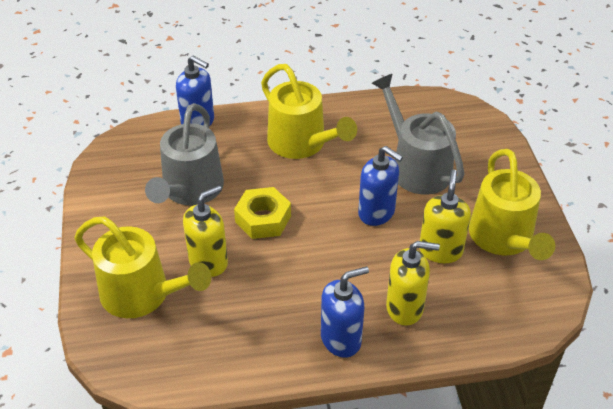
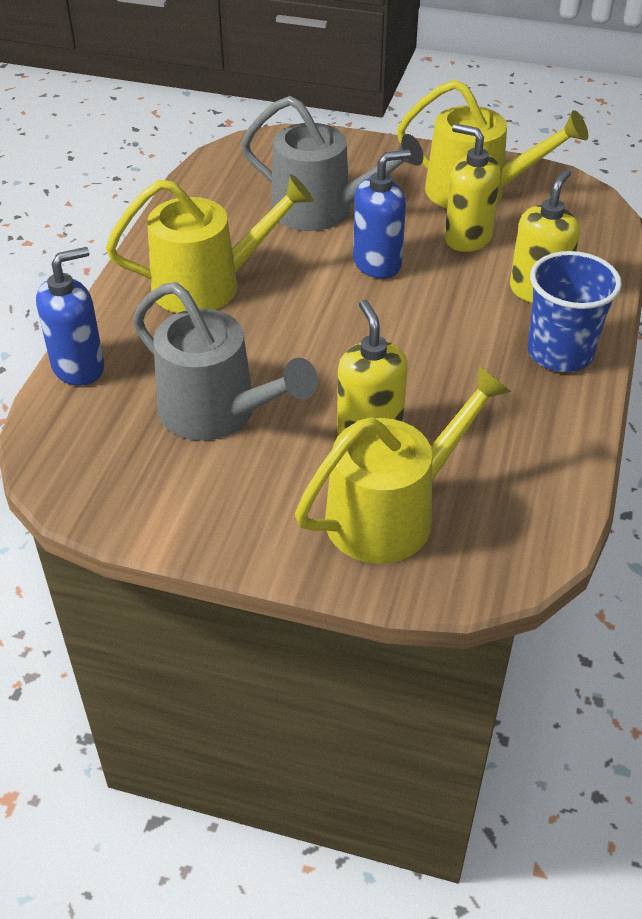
camera: 65 degrees left, 0 degrees up
(263, 219) = (323, 359): yellow nut -> none
(341, 339) = (560, 353): blue soap dispenser -> blue cup
(416, 167) = (323, 210): grey watering can -> grey watering can turned 150 degrees counterclockwise

